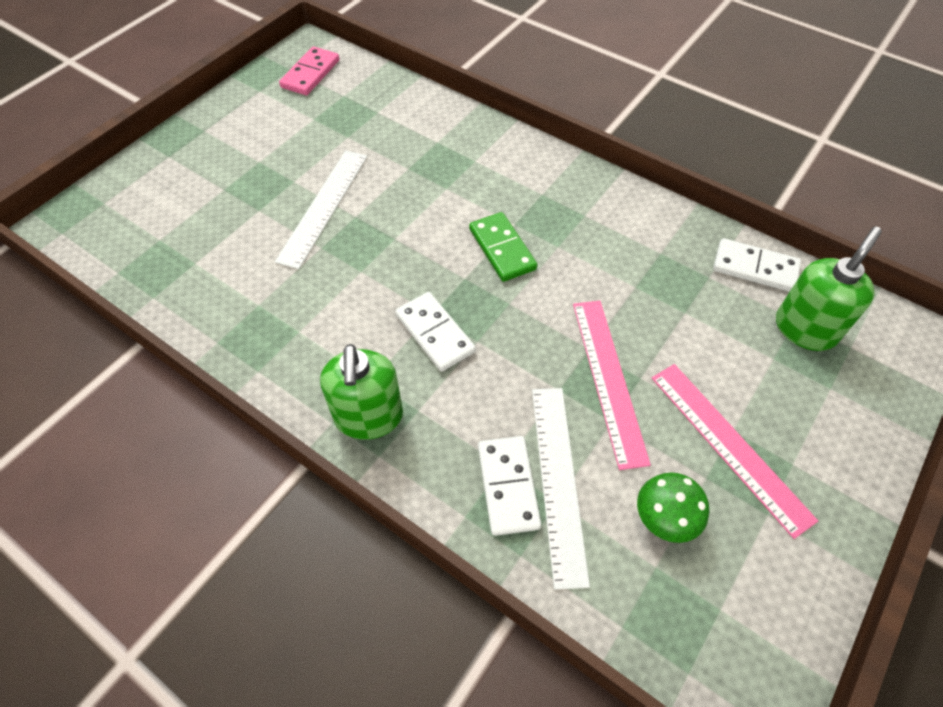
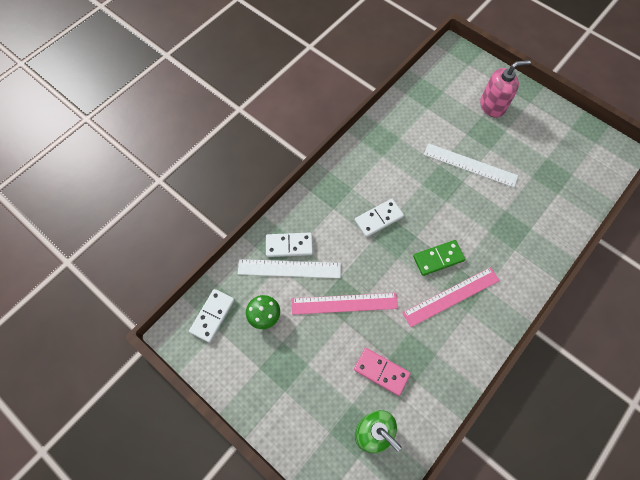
camera: 95 degrees right, 10 degrees up
(204, 175) = (492, 106): none -> pink soap dispenser
(310, 74) = (592, 154): pink domino -> pink domino (381, 371)
(369, 417) = (331, 187): green soap dispenser -> none
(729, 445) = (299, 359): pink ruler -> pink ruler (451, 296)
(755, 268) = (423, 415): white domino -> white domino (212, 316)

